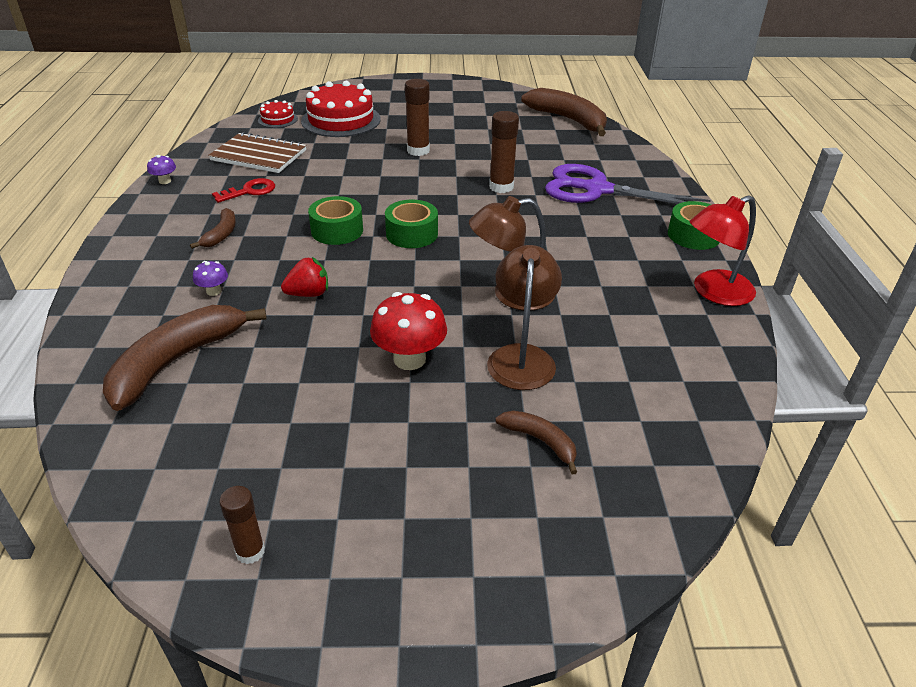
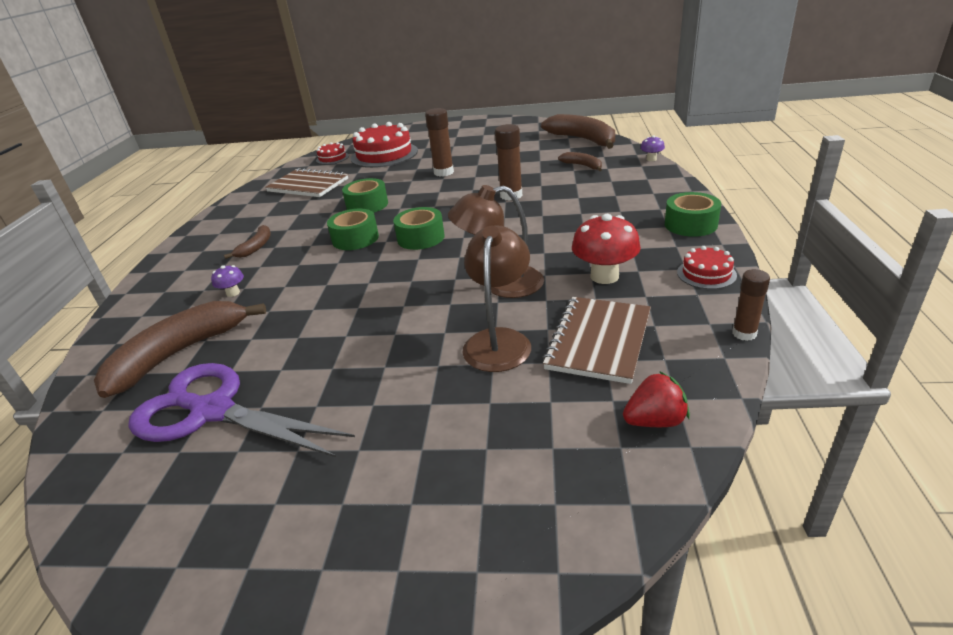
camera: 10 degrees right, 5 degrees down
(165, 181) = (225, 209): purple mushroom -> purple mushroom (651, 159)
(249, 191) = (291, 212): red key -> none
(250, 551) = (178, 537): brown glue stick -> brown glue stick (744, 333)
(308, 294) = (314, 291): red strawberry -> red strawberry (655, 421)
(339, 188) = (367, 205): none -> green tape
(409, 359) = (389, 345): red mushroom -> red mushroom (604, 276)
(540, 441) = (501, 423): brown banana -> brown banana (583, 166)
(597, 190) = (600, 192): purple scissors -> purple scissors (212, 411)
(619, 360) = (598, 340): none -> brown notebook
(714, 292) = (706, 274): red lamp -> red cake

